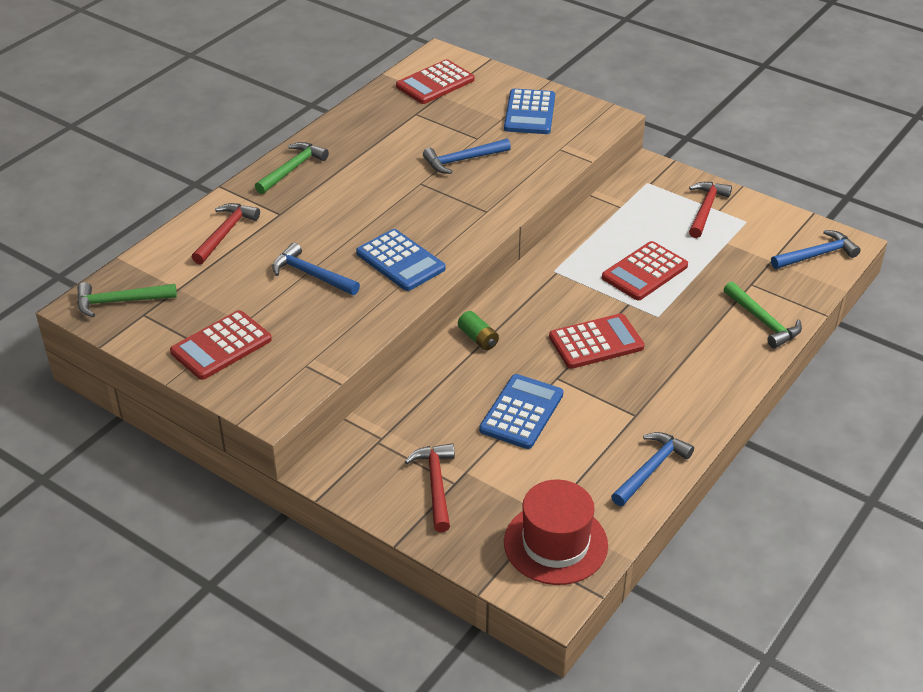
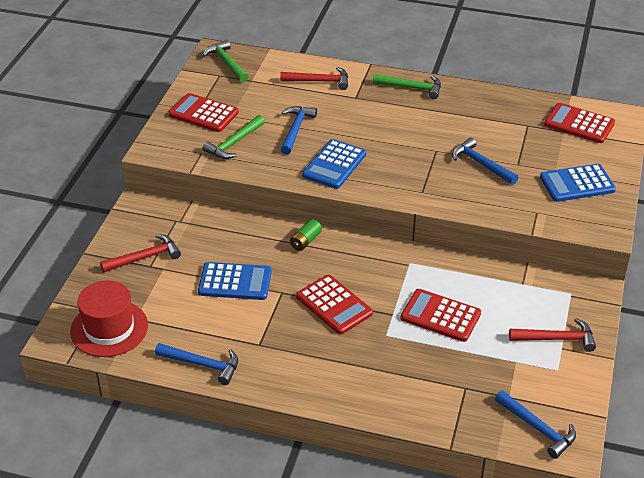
camera: 70 degrees right, 0 degrees up
(763, 321) = (416, 404): green hammer -> green hammer (234, 143)

